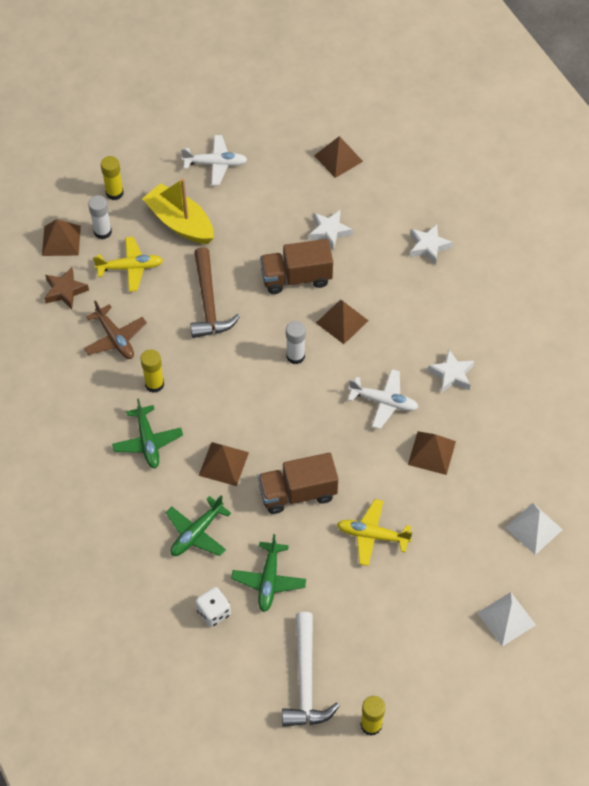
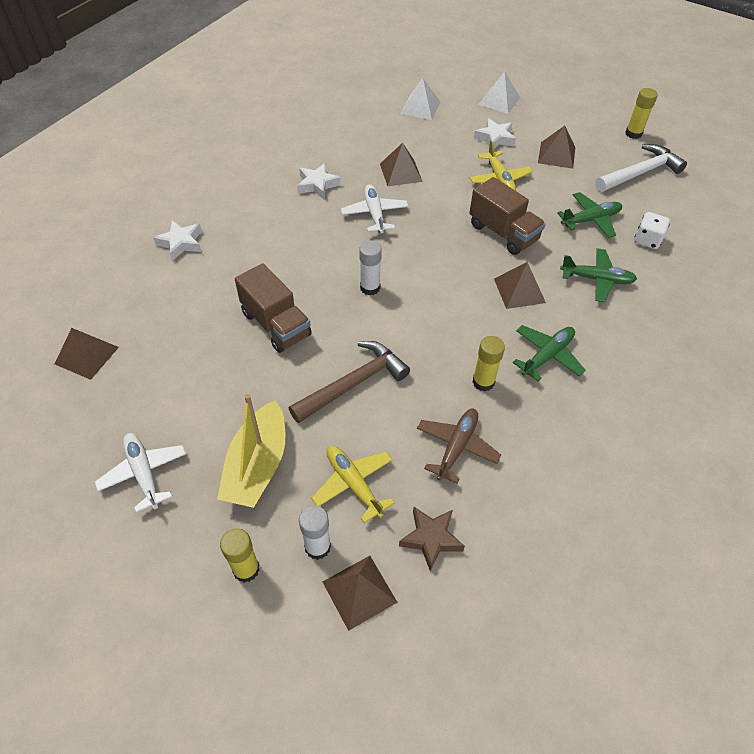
camera: 120 degrees left, 5 degrees down
(329, 232) = (200, 322): white star -> white star (495, 138)
(342, 321) = (308, 270): brown pyramid -> brown pyramid (556, 155)

